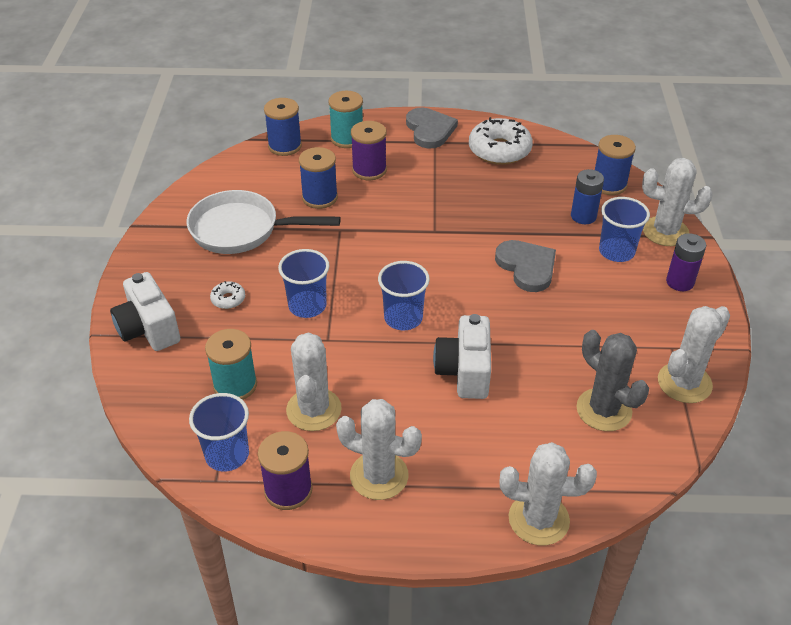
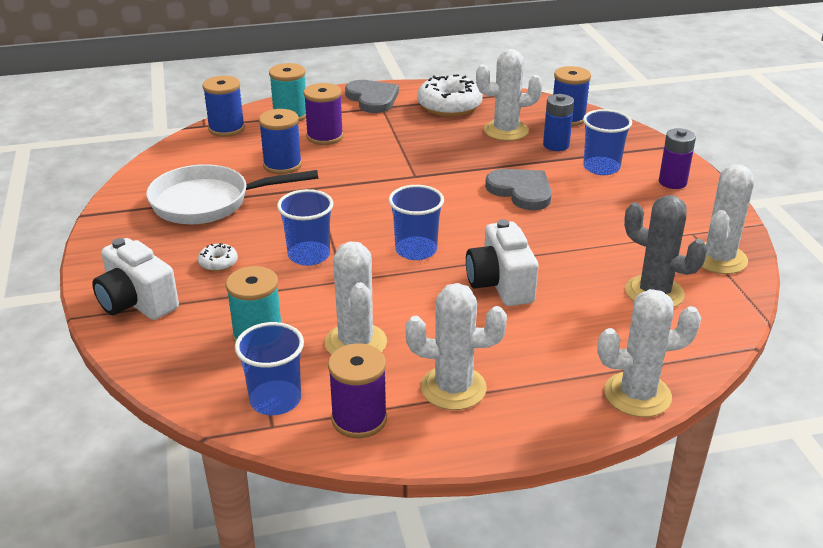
camera: 15 degrees left, 10 degrees down
(665, 231) = (639, 146): white cactus -> white cactus (506, 131)

